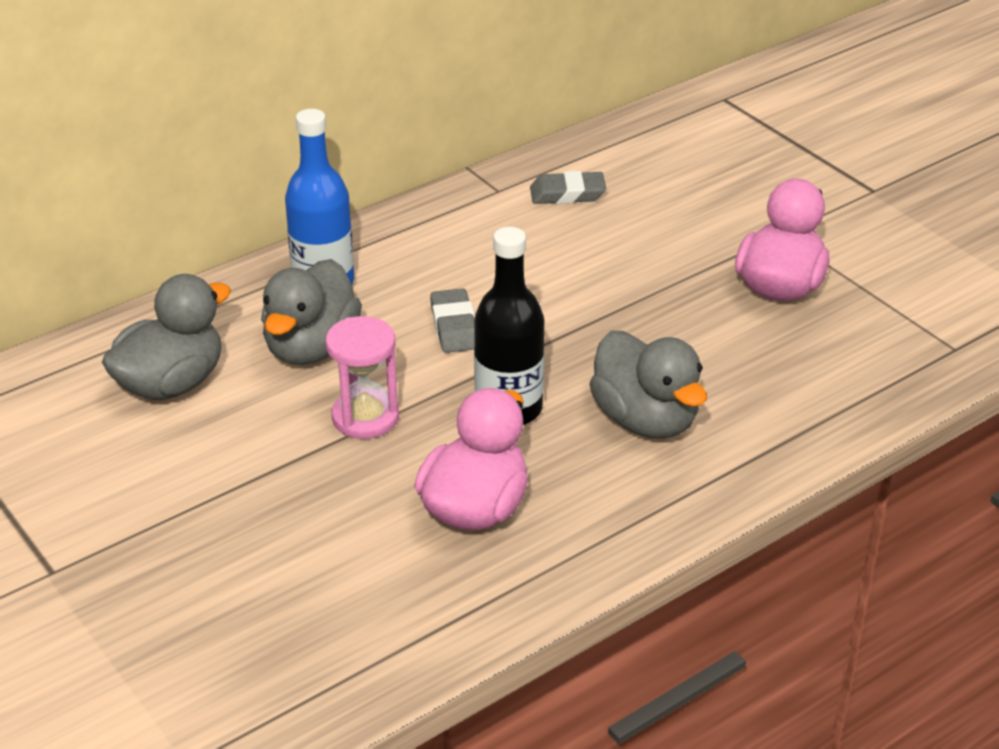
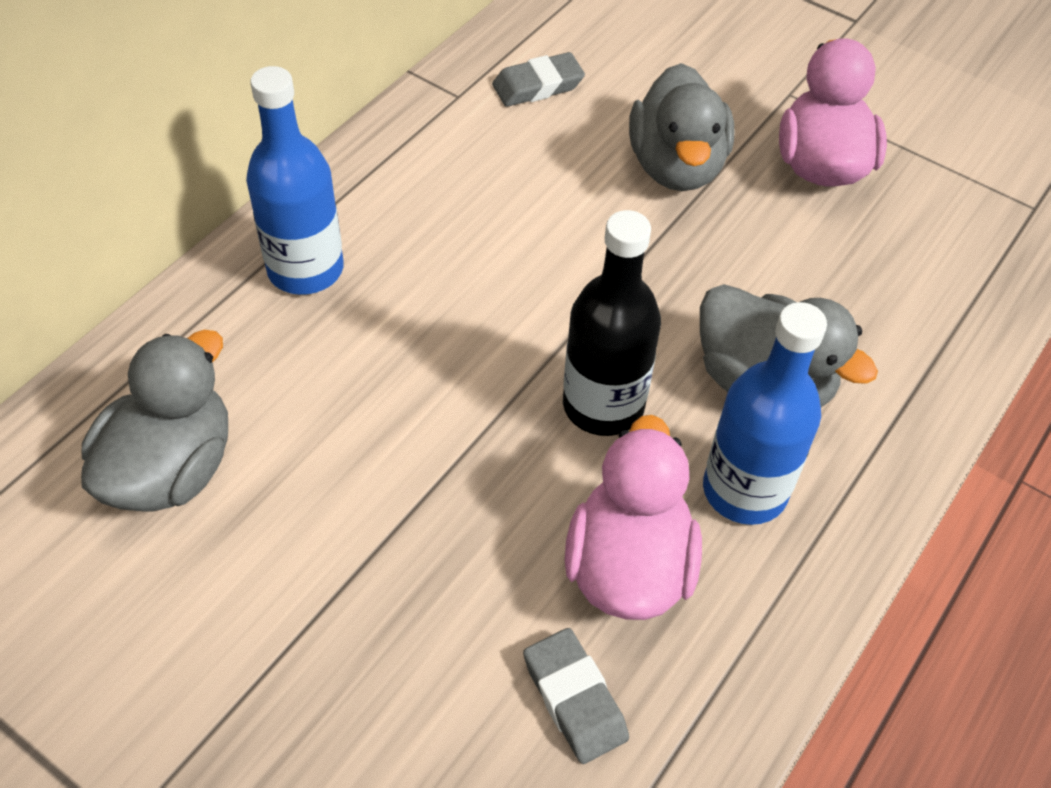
camera: 20 degrees left, 15 degrees up
(311, 347) = (329, 370): grey duck -> grey duck (676, 166)
(365, 417) = (438, 460): pink hourglass -> none
(454, 326) = (489, 299): grey eraser -> grey eraser (574, 699)
(591, 482) = (744, 490): none -> blue bottle

